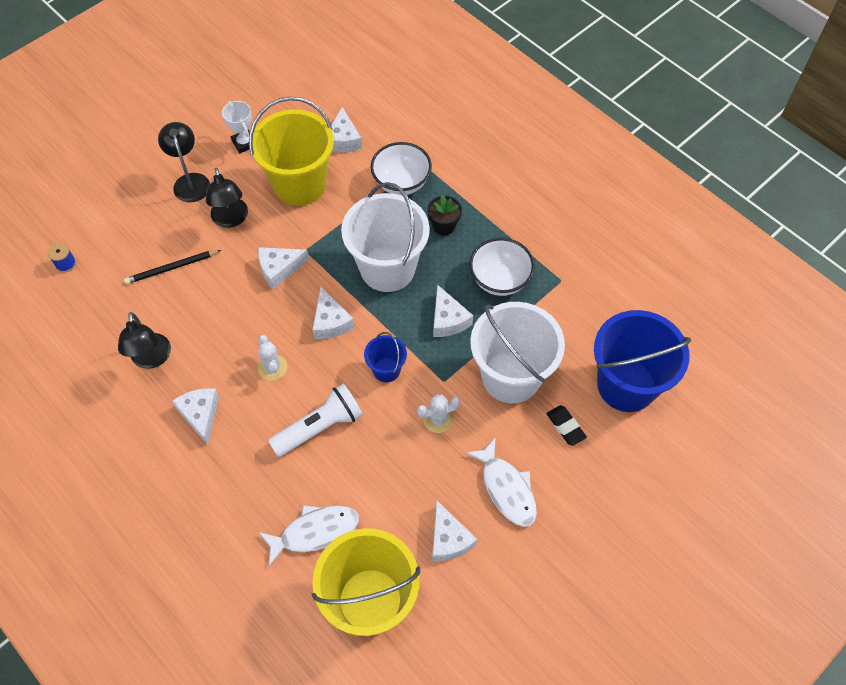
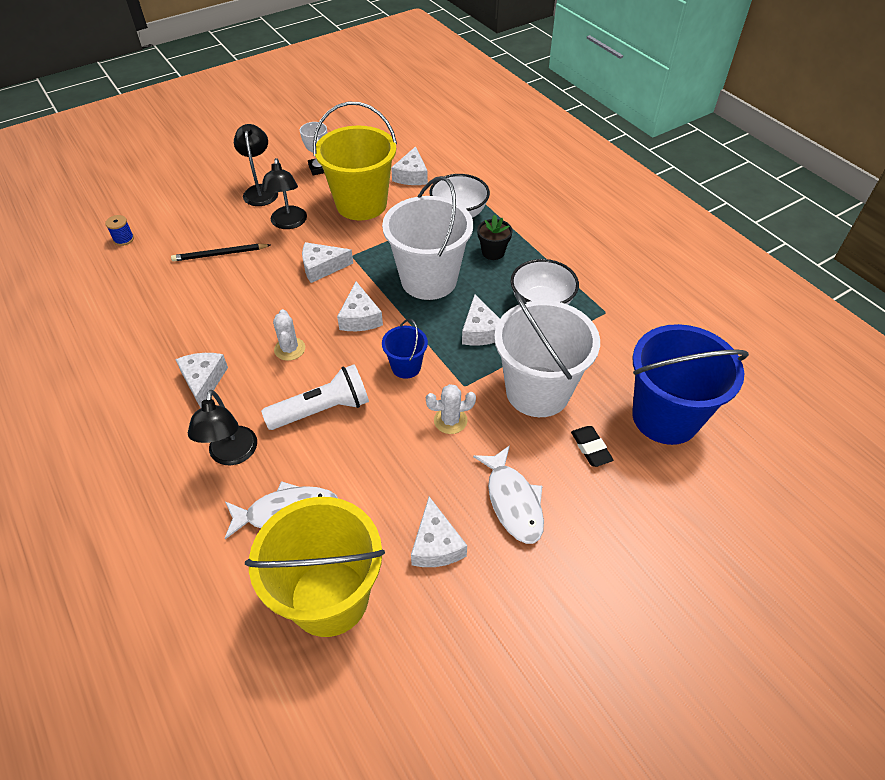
camera: 10 degrees right, 10 degrees down
(151, 359) = (173, 326): black lamp -> black lamp (232, 455)

